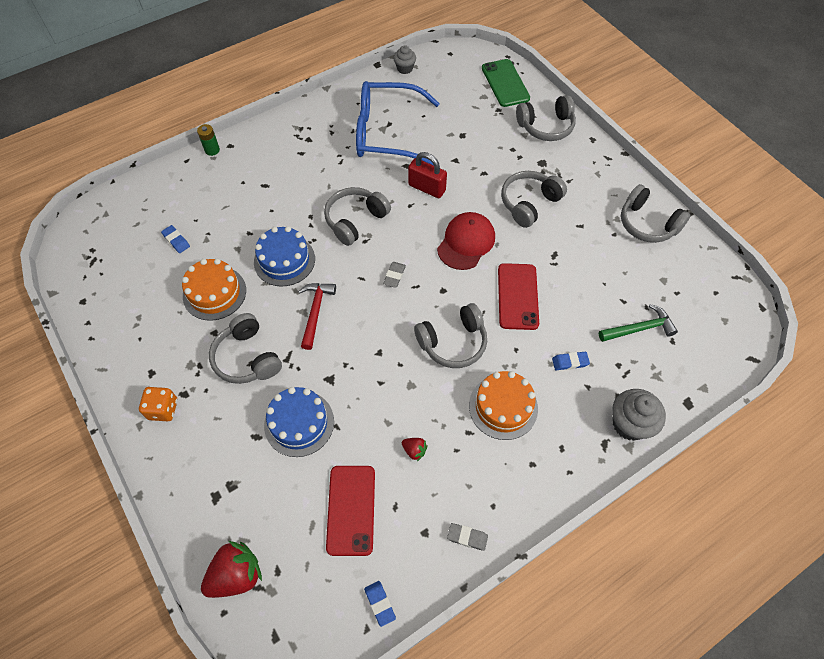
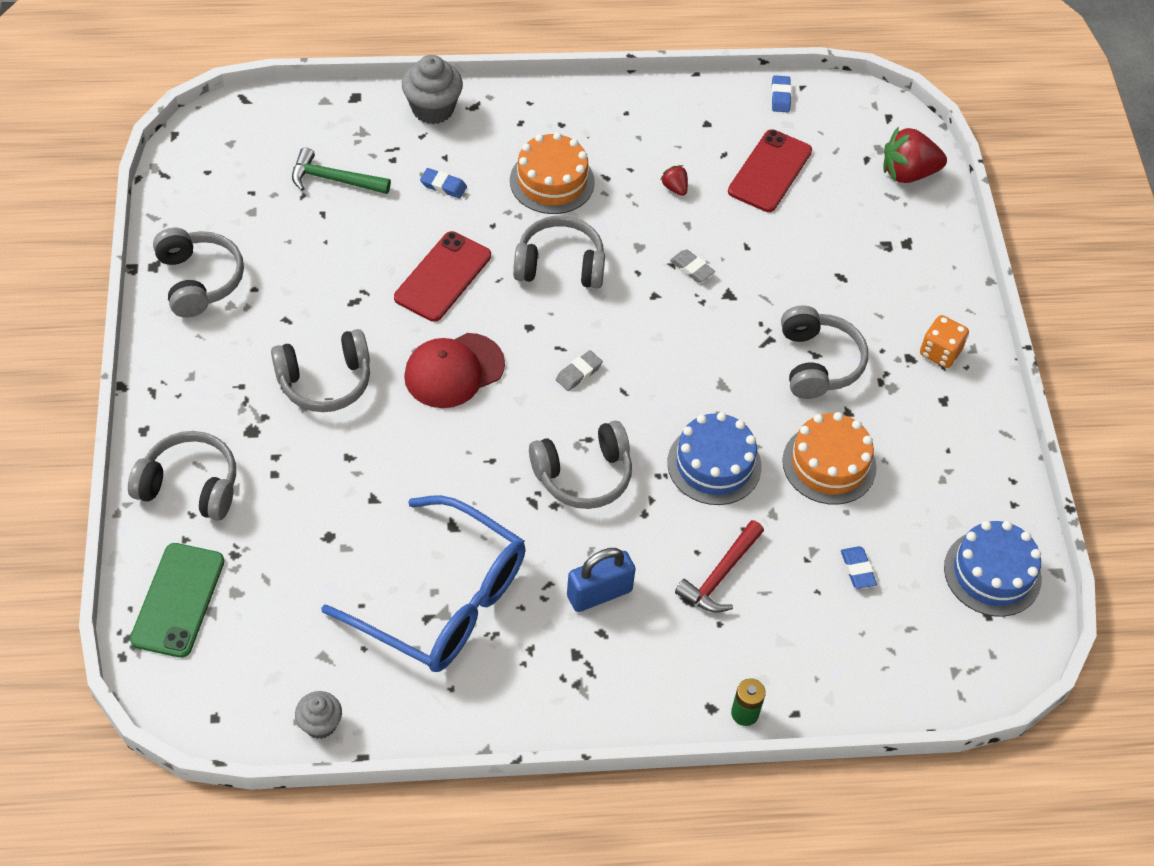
camera: 155 degrees left, 5 degrees down
(299, 423) = (786, 268): blue cake -> blue cake (992, 573)
(312, 169) = (599, 593): none -> blue padlock
(315, 312) = (706, 377): red hammer -> red hammer (720, 575)
(427, 188) = (448, 474): red padlock -> none
(467, 537) = (668, 103): grey eraser -> grey eraser (691, 268)

